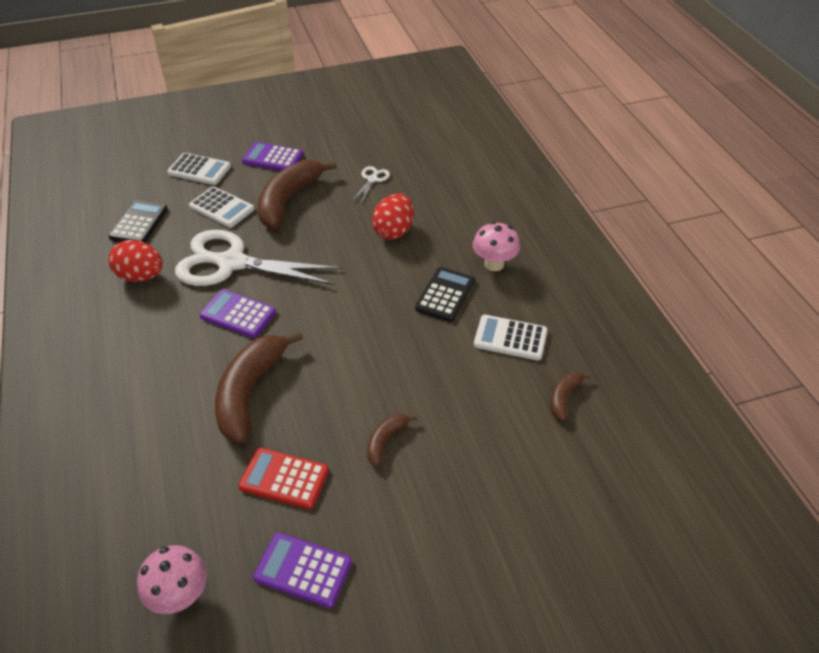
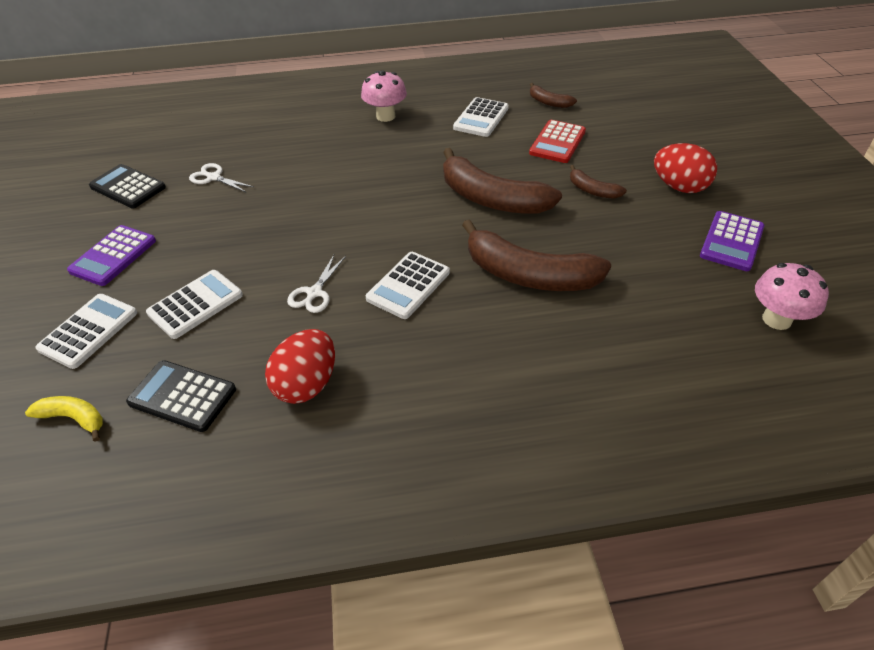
camera: 80 degrees left, 0 degrees up
(128, 186) = (74, 418): none -> yellow banana
(231, 263) = (314, 293): white scissors -> white scissors, size x0.40
(238, 314) = (408, 285): purple calculator -> white calculator
(284, 478) = (638, 251): red calculator -> red calculator (557, 142)
(288, 200) = (213, 243): brown banana -> brown banana (491, 199)
(393, 231) = (312, 168): red egg -> red egg (679, 187)
(445, 295) = (418, 145): black calculator -> black calculator (128, 187)

